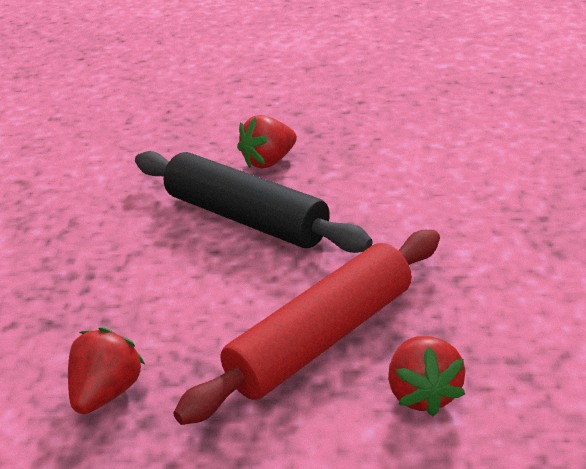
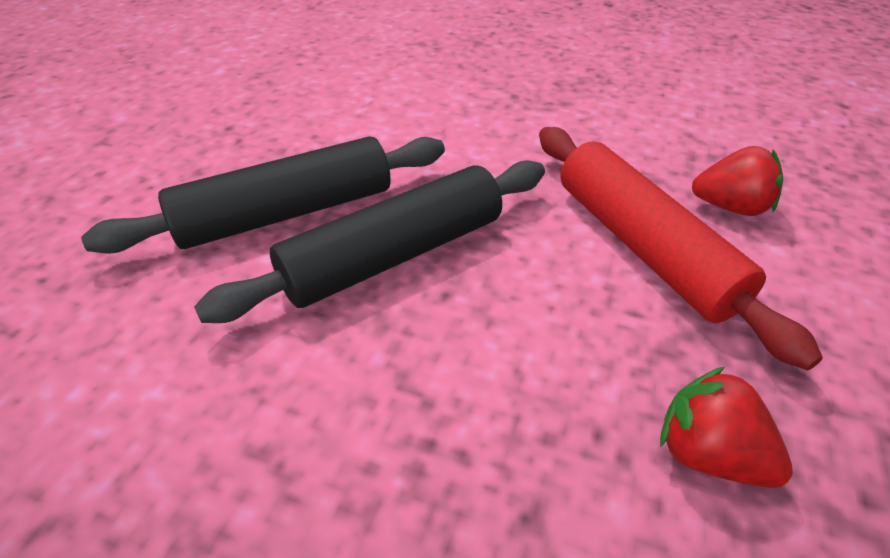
camera: 75 degrees left, 10 degrees up
(269, 161) = (286, 213): red strawberry -> black rolling pin

